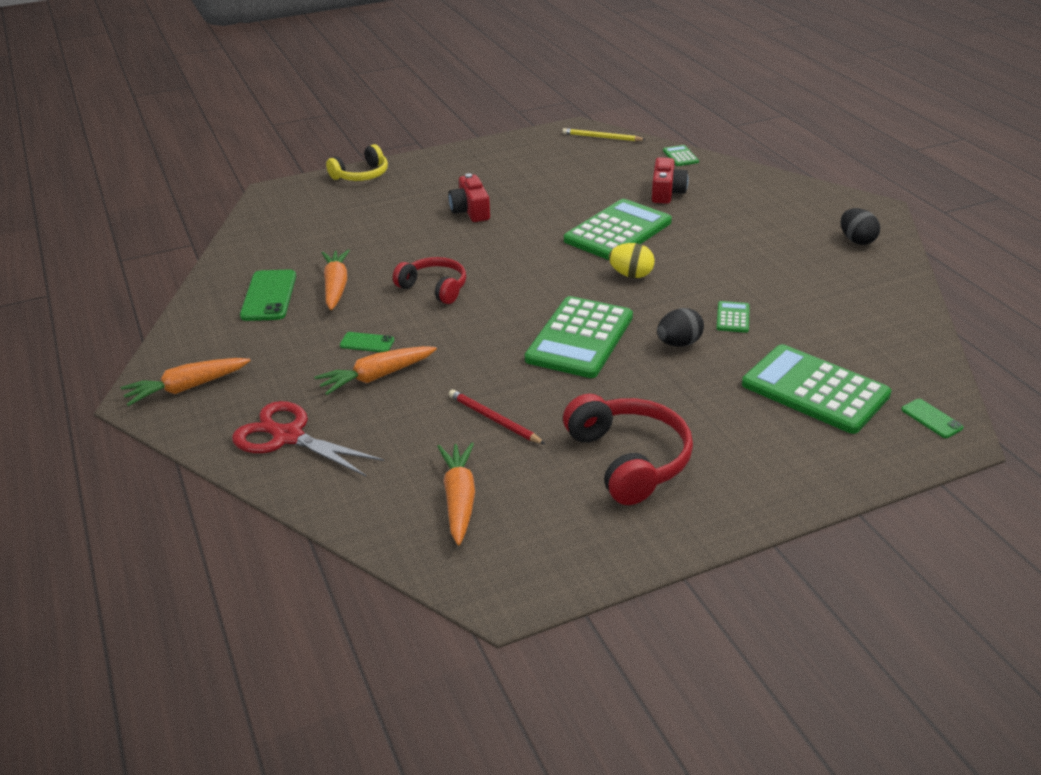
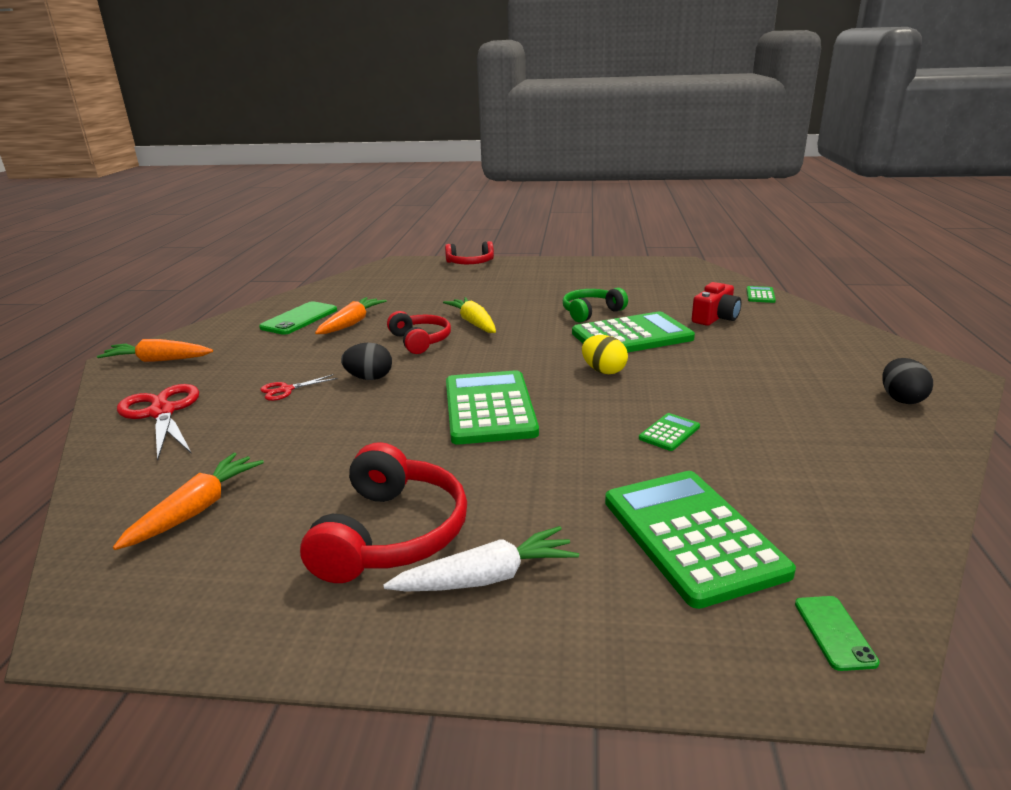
camera: 30 degrees right, 10 degrees down
(361, 175) = (470, 263): yellow headphones -> red headphones
(367, 343) = (316, 364): green phone -> none
(376, 377) = (286, 390): orange carrot -> red scissors
(460, 253) = (474, 323): none -> yellow carrot
(470, 211) = (521, 298): red camera -> none
(494, 419) = (324, 451): red pencil -> none
(556, 213) = (591, 312): none -> green headphones
(579, 338) = (489, 408): green calculator -> green calculator turned 120 degrees clockwise
(602, 137) = (697, 271): yellow pencil -> none
(679, 343) = (582, 440): black egg -> black egg (369, 378)
(723, 463) = (486, 578): none -> white carrot

